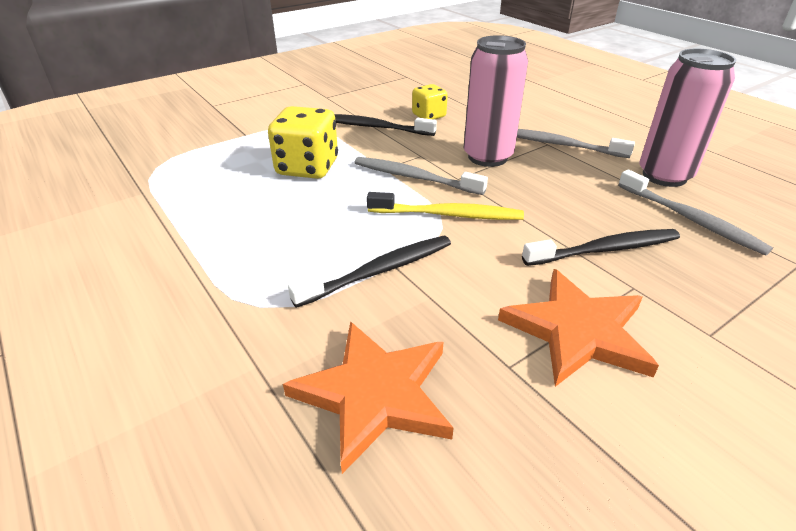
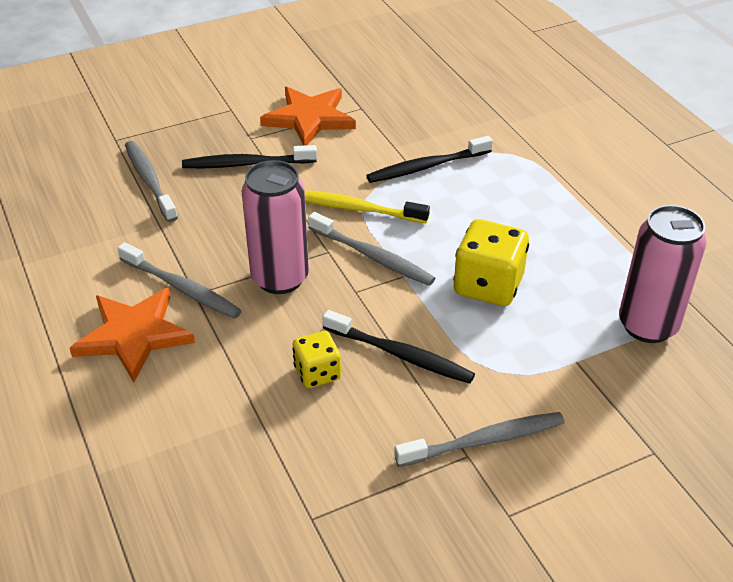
camera: 170 degrees left, 5 degrees up
(316, 101) = (484, 441): none -> grey toothbrush
(374, 394) = (440, 104): orange star -> orange star (134, 335)
(664, 176) = (116, 229): pink can -> pink can (647, 325)

